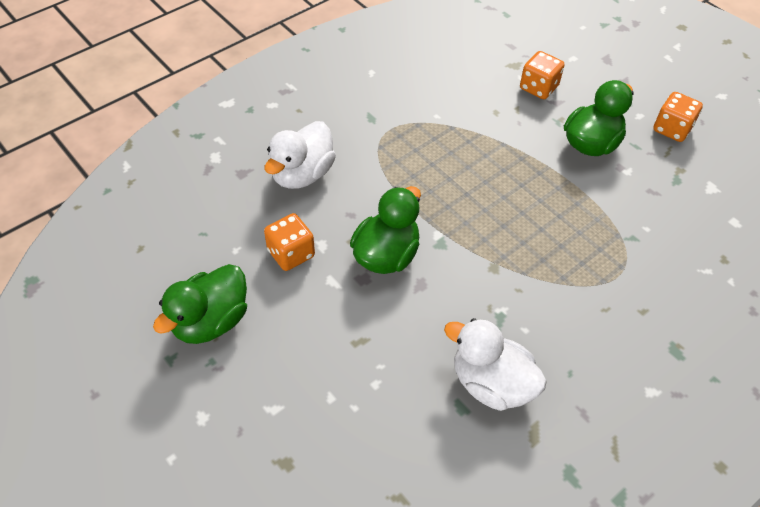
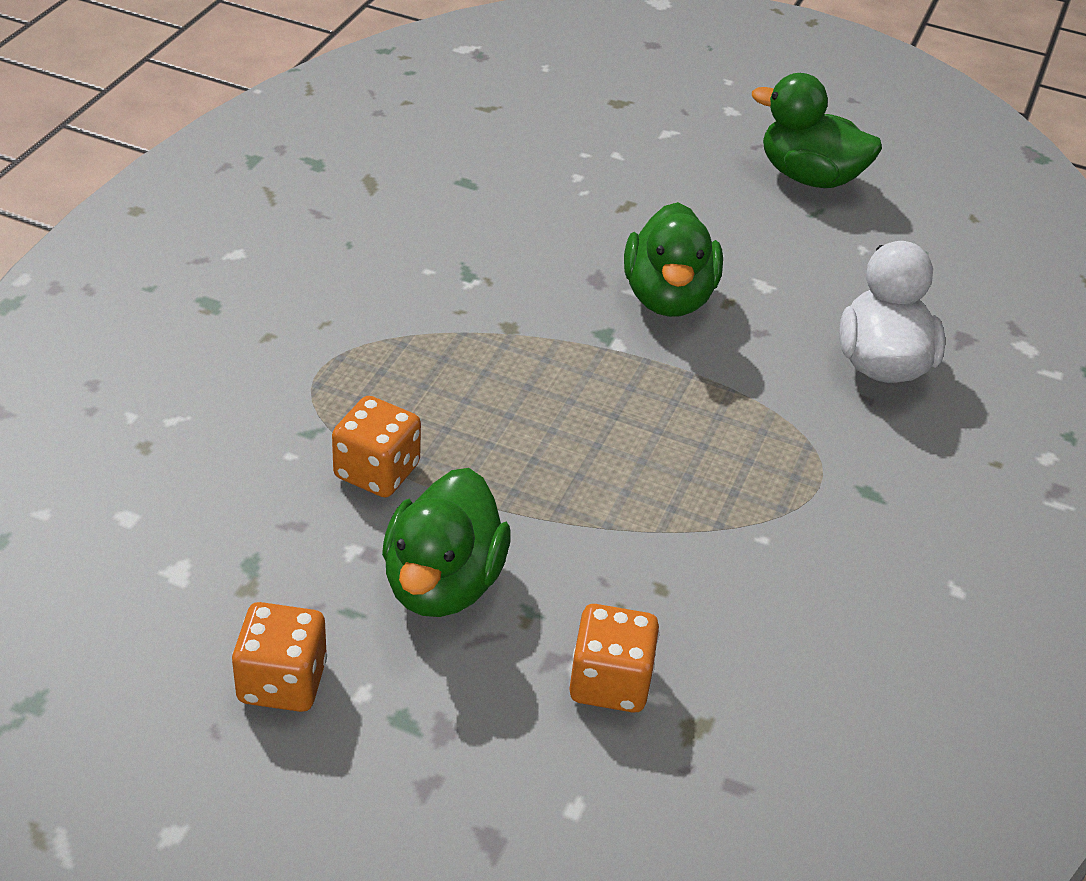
camera: 150 degrees right, 10 degrees down
(211, 321) = (809, 177): green duck -> green duck turned 75 degrees counterclockwise
(291, 253) = (791, 263): orange dice -> orange dice (377, 471)
(491, 383) = (443, 209): white duck -> none

